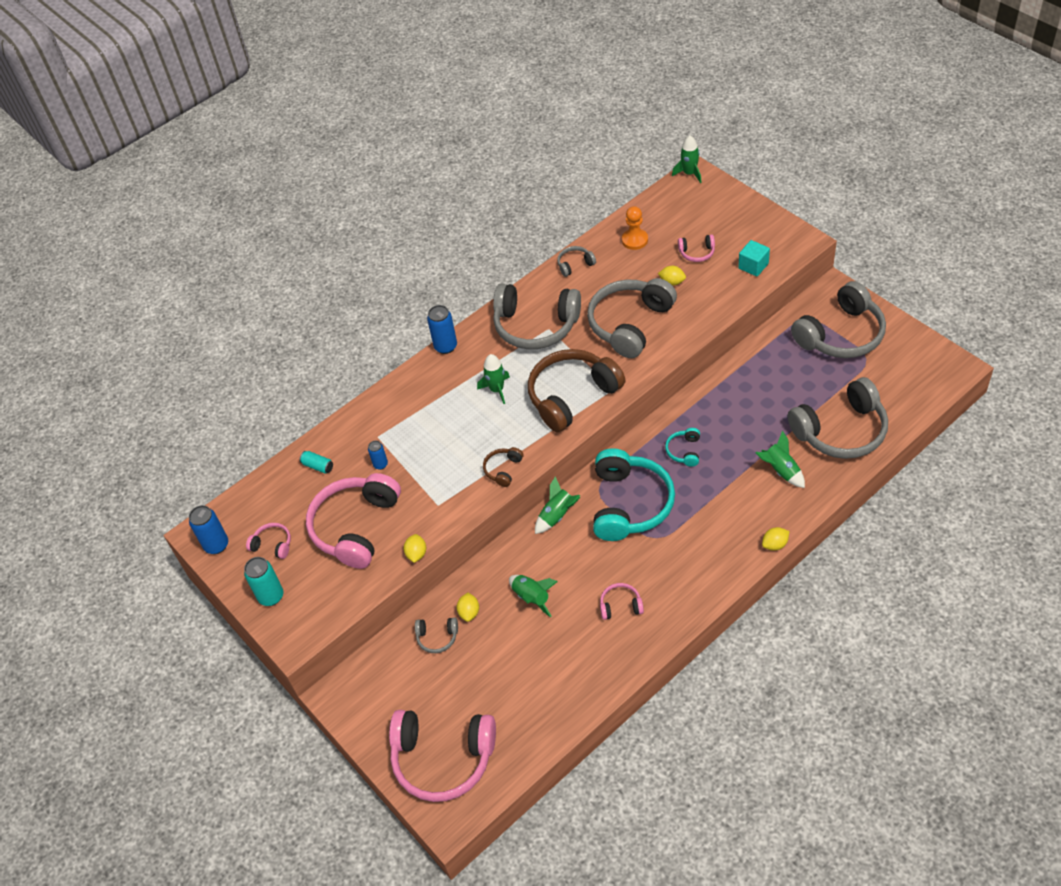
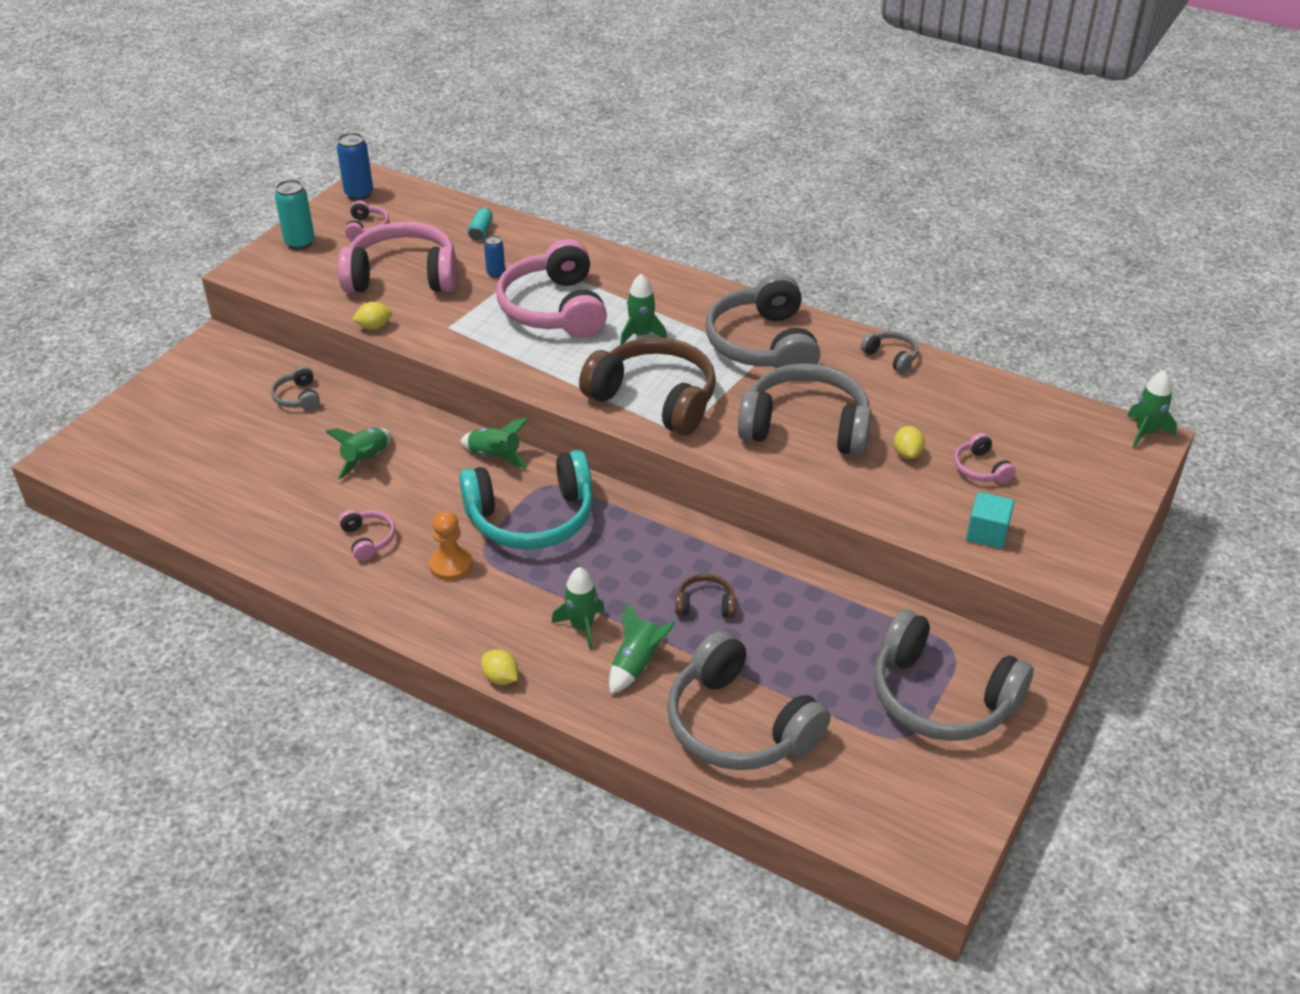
camera: 65 degrees right, 10 degrees down
(443, 759) = (140, 436): pink headphones -> pink headphones (554, 309)
(445, 346) = (695, 280): blue can -> none
(469, 612) = (336, 414): yellow lemon -> none
(503, 469) = (515, 365): brown headphones -> brown headphones (705, 604)
(634, 240) = (970, 403): orange pawn -> orange pawn (451, 565)
(684, 451) = (638, 555): turquoise headphones -> none
(741, 493) = (582, 627): none -> green rocket

